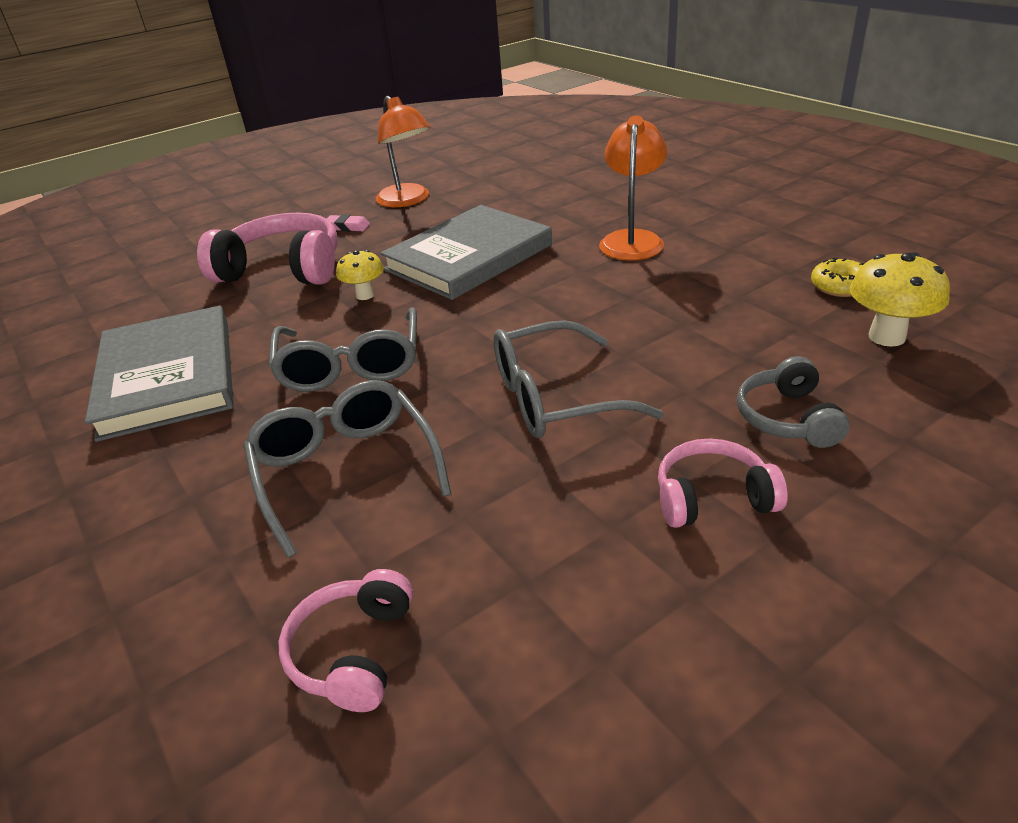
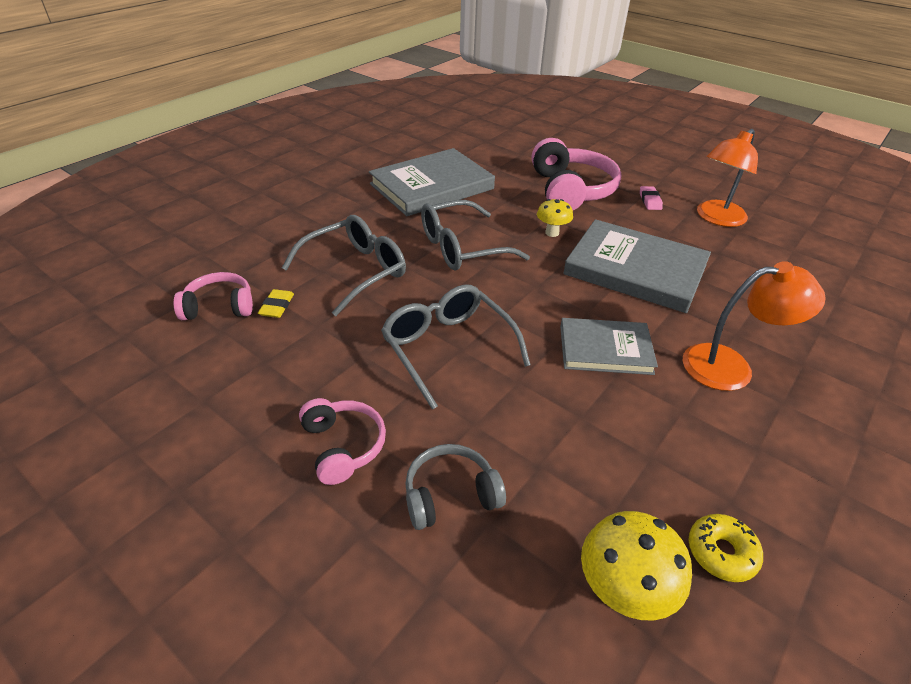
camera: 70 degrees right, 5 degrees up
(392, 567) = (277, 306): none -> yellow eraser
(590, 295) = (605, 349): none -> grey book

